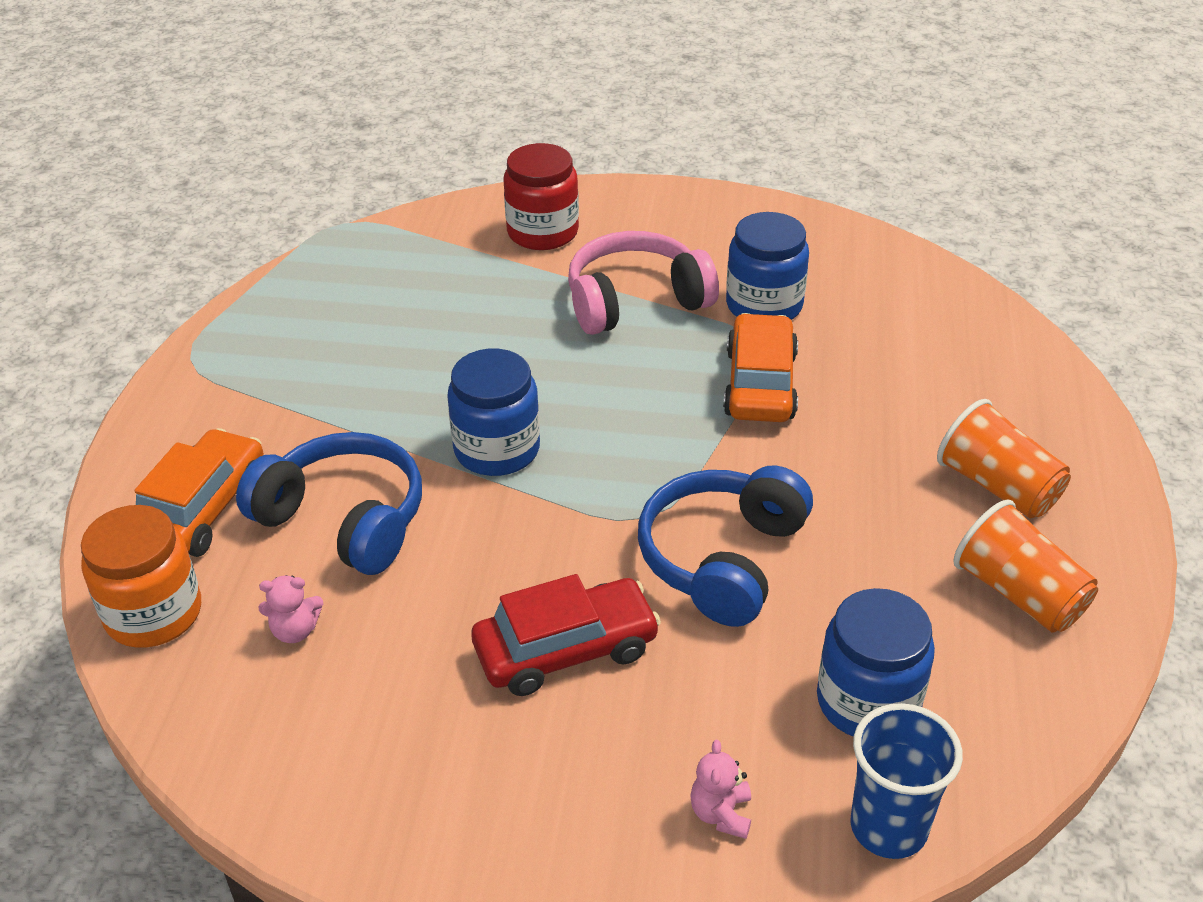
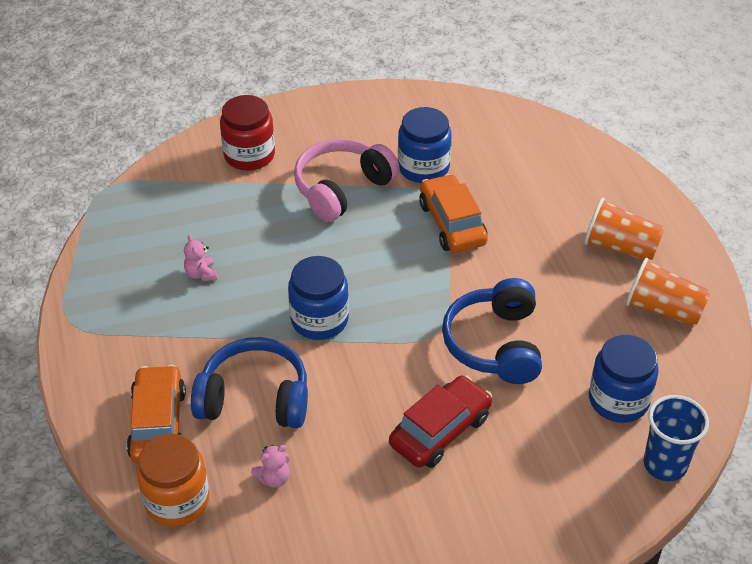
camera: 25 degrees left, 5 degrees up
(721, 813) = (578, 490): pink teddy bear -> pink teddy bear (201, 274)

